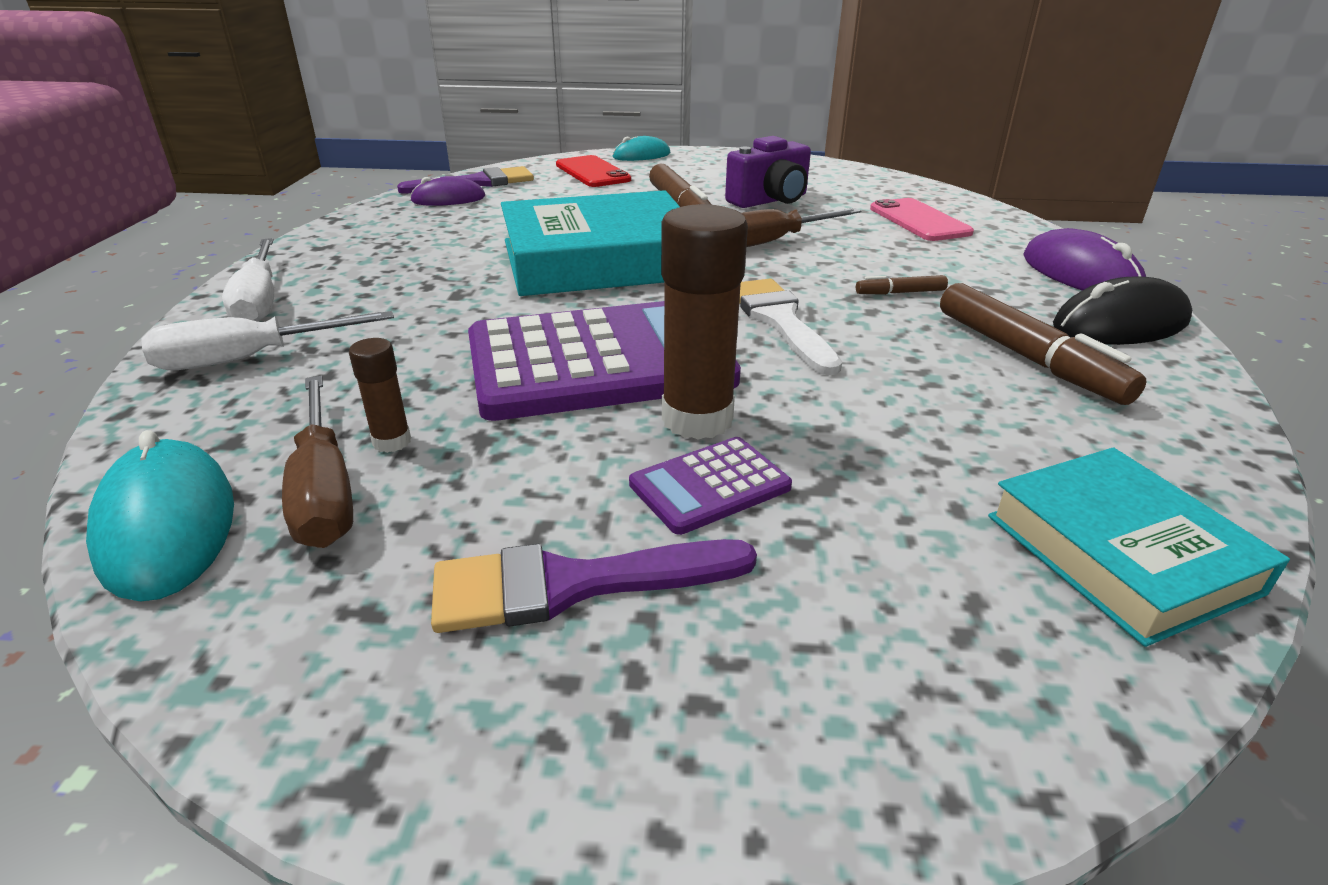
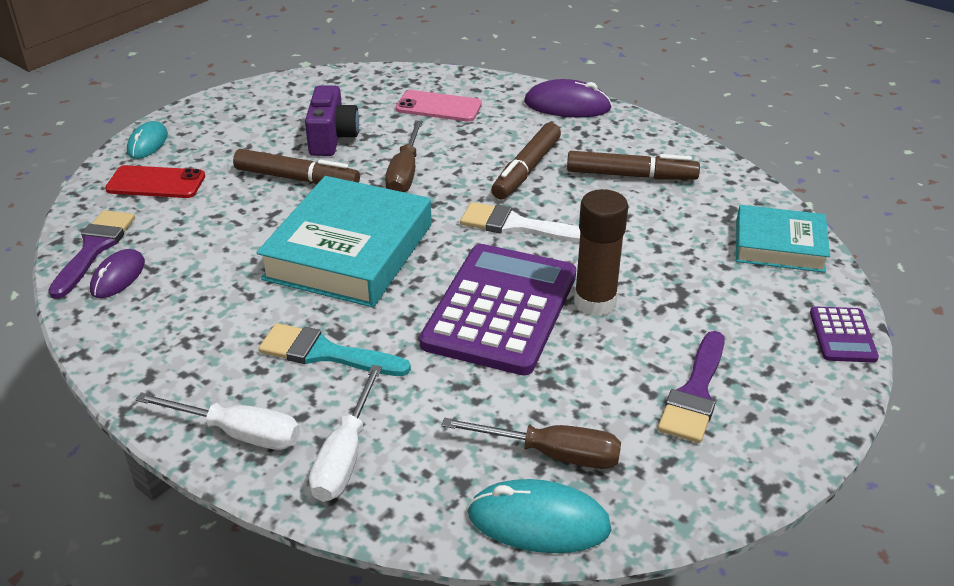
camera: 55 degrees left, 5 degrees up
(392, 442) = (521, 416): brown glue stick -> none
(418, 299) = (325, 353): none -> turquoise brush
(710, 486) = (655, 324): purple calculator -> purple calculator (842, 335)
(900, 293) = (526, 170): brown marker -> brown marker, size x2.10
(1120, 324) = (627, 131): black mouse -> none

